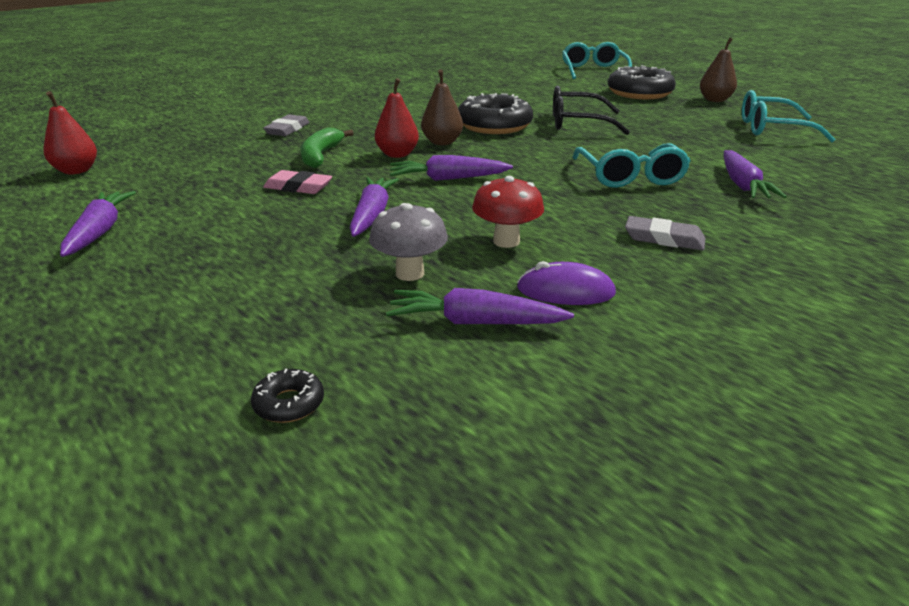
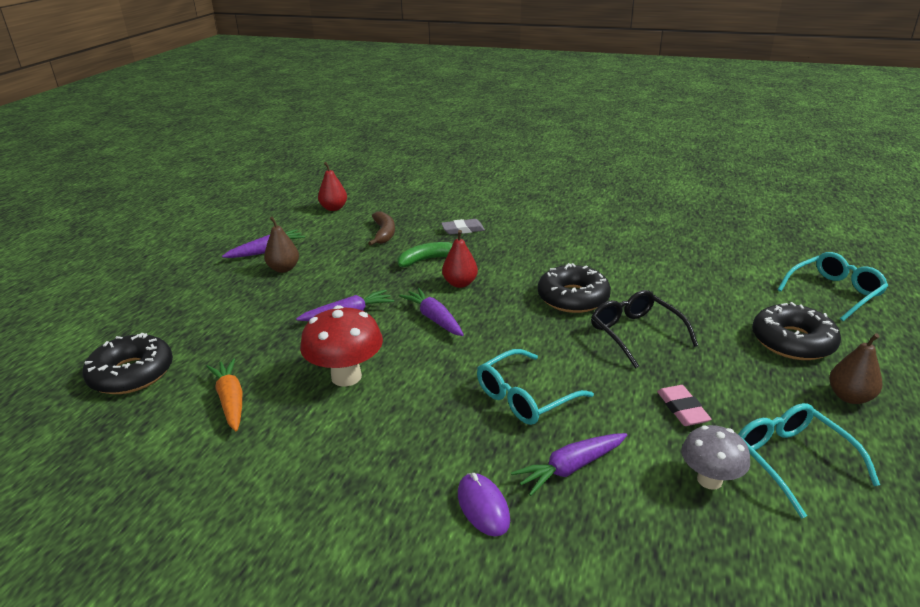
camera: 60 degrees right, 0 degrees up
(213, 161) = (384, 233): none -> brown banana
(289, 403) = (132, 373): black donut -> black donut, size x2.31
(298, 187) = (369, 275): pink eraser -> pink eraser (682, 409)
(410, 273) = (277, 357): grey mushroom -> grey mushroom (709, 480)
(442, 142) = (505, 290): brown pear -> brown pear (284, 269)
(475, 322) = (230, 400): purple carrot -> orange carrot
(506, 241) = (346, 377): red mushroom -> red mushroom, size x1.52
(565, 291) = (288, 422): purple mouse -> purple mouse (483, 507)
(664, 238) = (404, 446): grey eraser -> none

